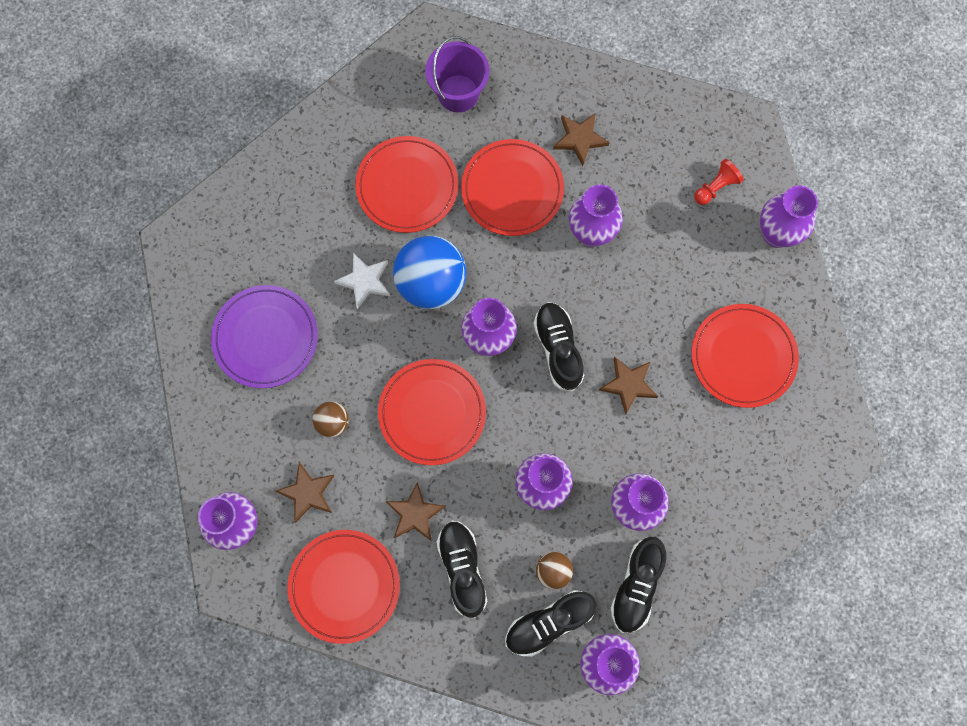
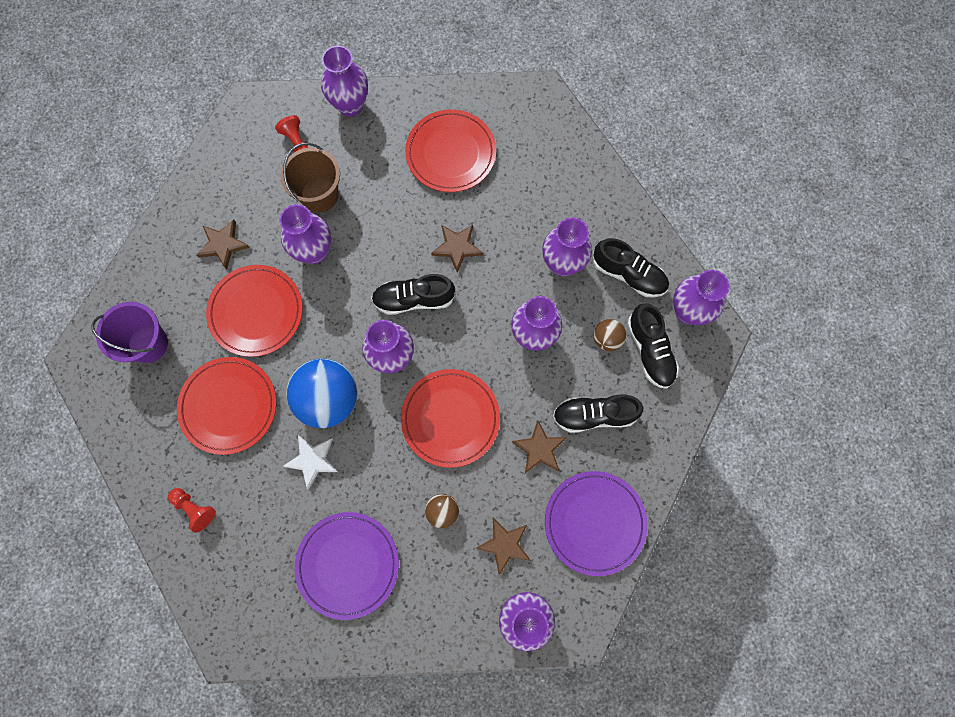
camera: 80 degrees left, 0 degrees up
(299, 179) = (194, 509): none -> red pawn
(344, 586) = (594, 523): red plate -> purple plate
(659, 224) = (319, 195): none -> brown bucket

